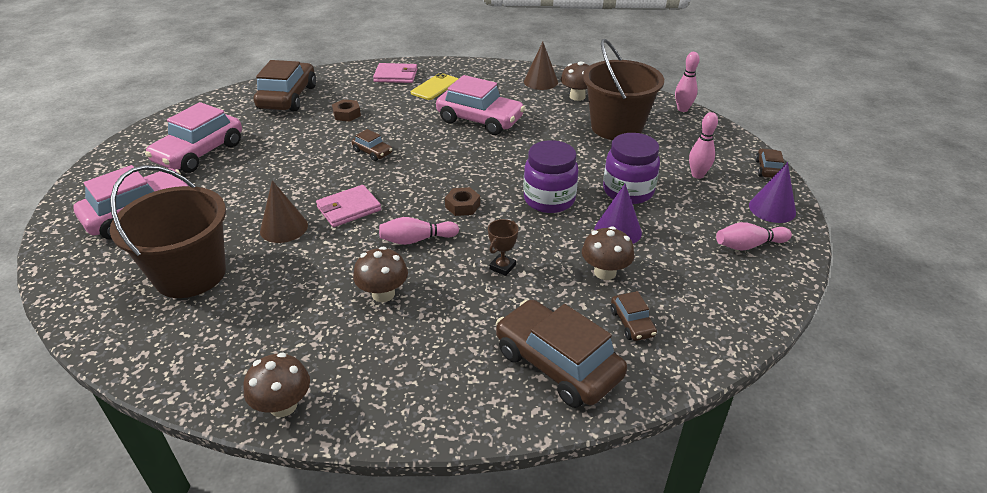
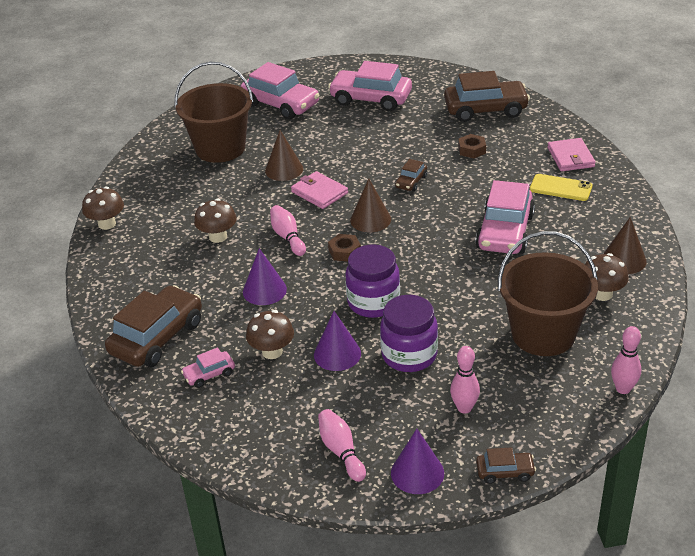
camera: 80 degrees right, 0 degrees up
(418, 183) = (370, 219): none -> brown cone
(502, 267) = (264, 290): brown trophy -> purple cone
(632, 323) = (209, 374): brown car -> pink car

